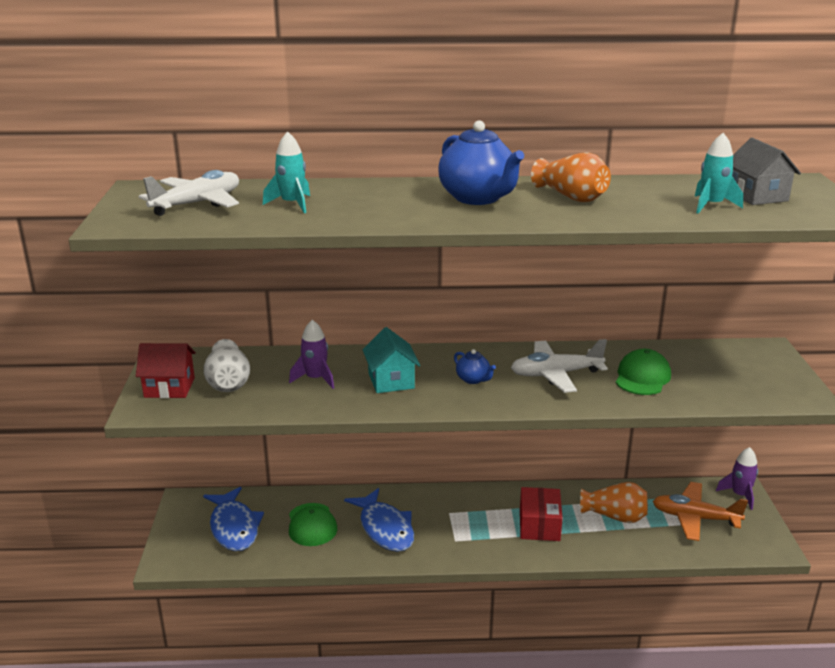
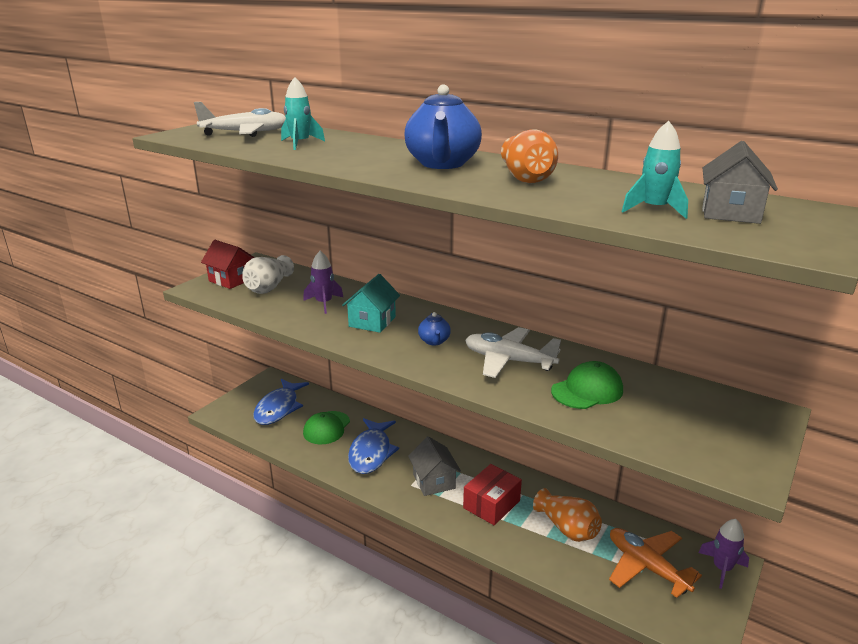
camera: 35 degrees right, 0 degrees up
(471, 528) = (434, 481): none -> grey house

